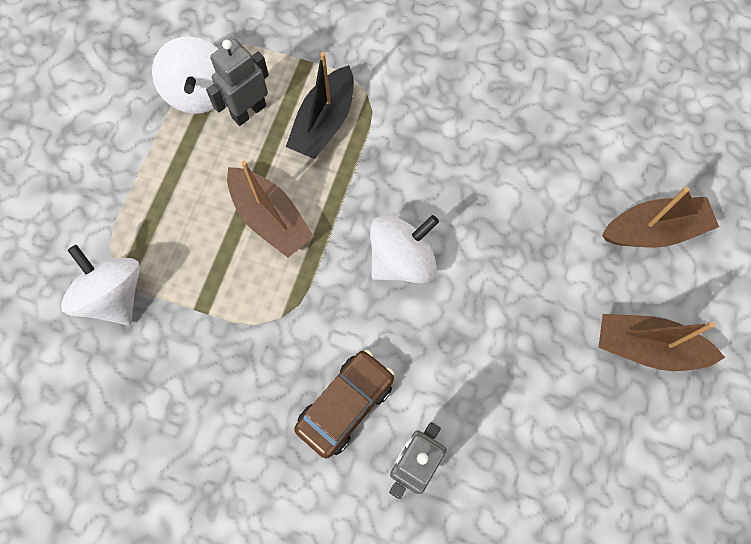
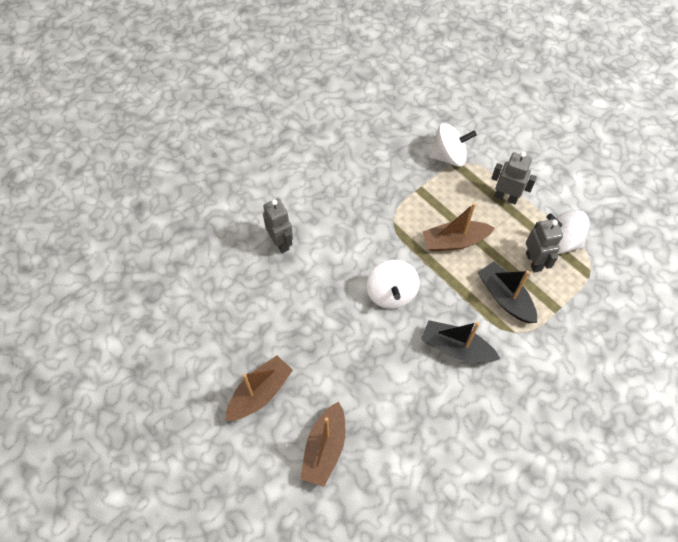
camera: 120 degrees right, 10 degrees down
(155, 185) = (505, 197): none -> grey robot
(346, 405) = (329, 228): brown car -> none
(430, 148) = (456, 348): none -> black boat

